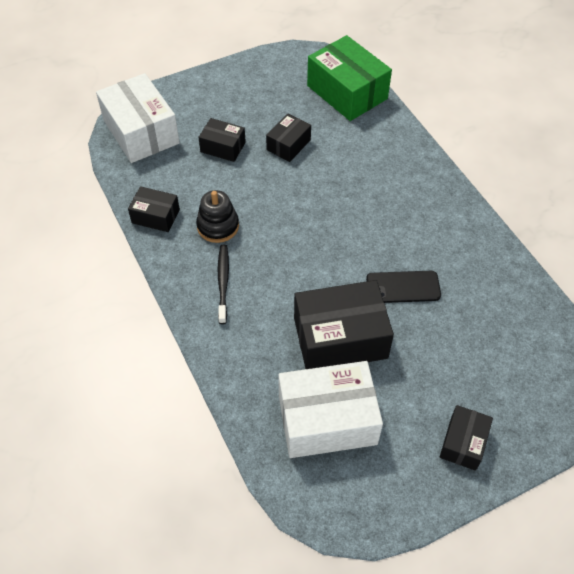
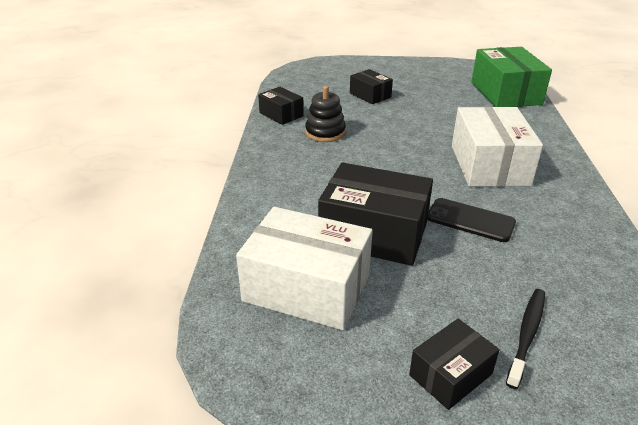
camera: 30 degrees right, 20 degrees down
(141, 132) = (314, 74): white box -> white box (489, 165)
(223, 282) = (298, 164): black toothbrush -> black toothbrush (527, 335)
(288, 145) = (427, 107): black box -> none

